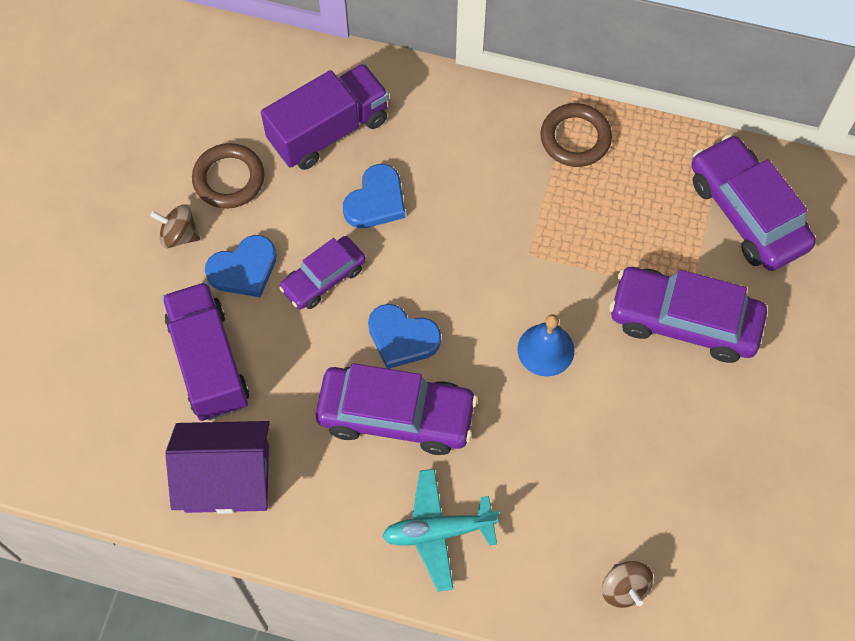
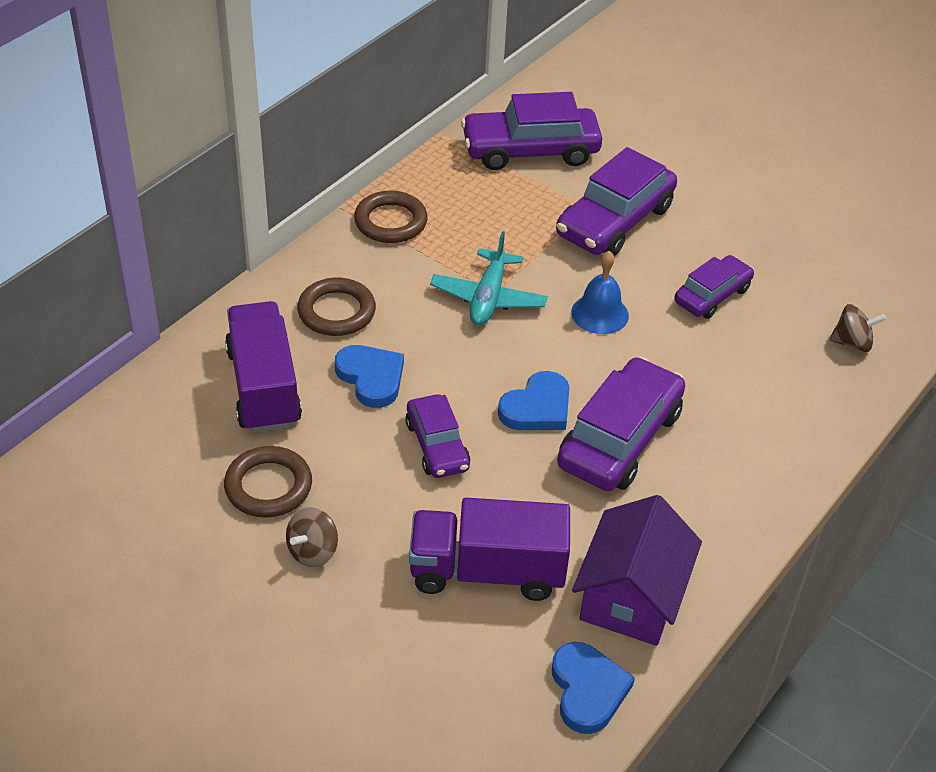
camera: 70 degrees left, 20 degrees down
(244, 269) = (389, 507): blue heart -> blue heart (588, 690)
(438, 532) = (754, 447): turquoise plane -> turquoise plane (488, 298)
(439, 144) = (336, 312): none -> brown ring
(624, 440) = (712, 295): none -> purple car

